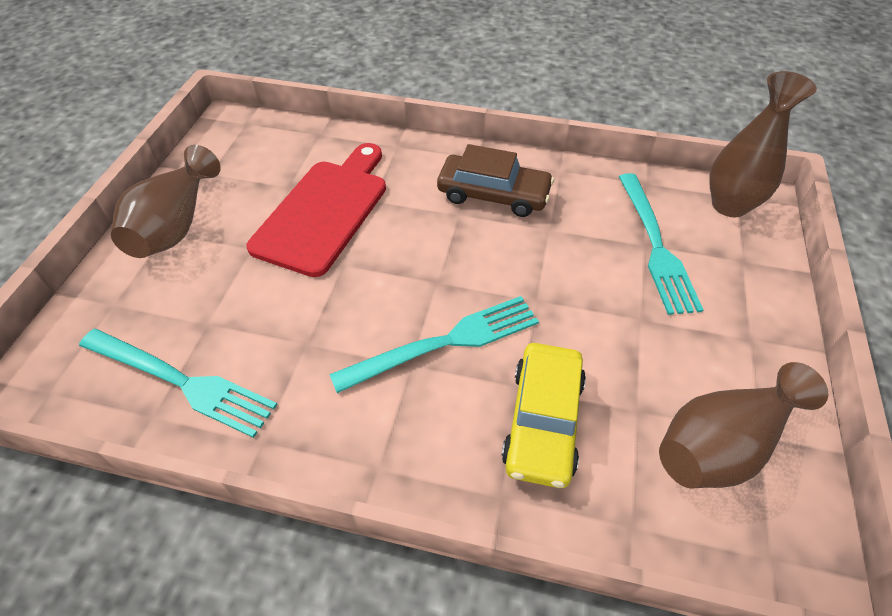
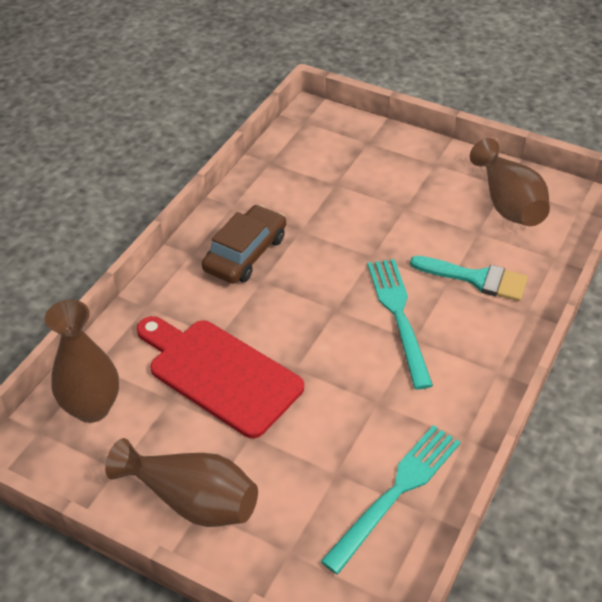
camera: 75 degrees left, 5 degrees down
(543, 421) = (476, 279): yellow car -> turquoise brush
(655, 246) = (339, 179): turquoise fork -> none
(729, 205) = (311, 129): brown vase -> brown vase (92, 408)

